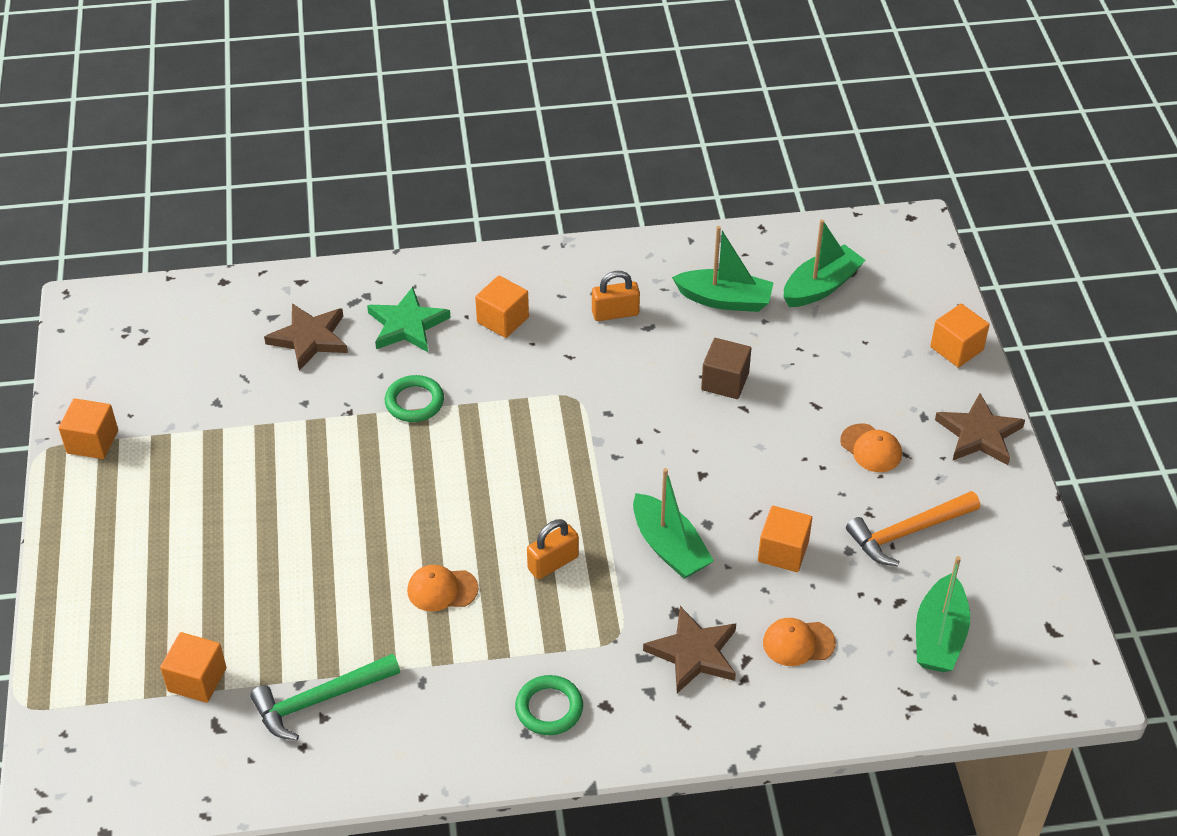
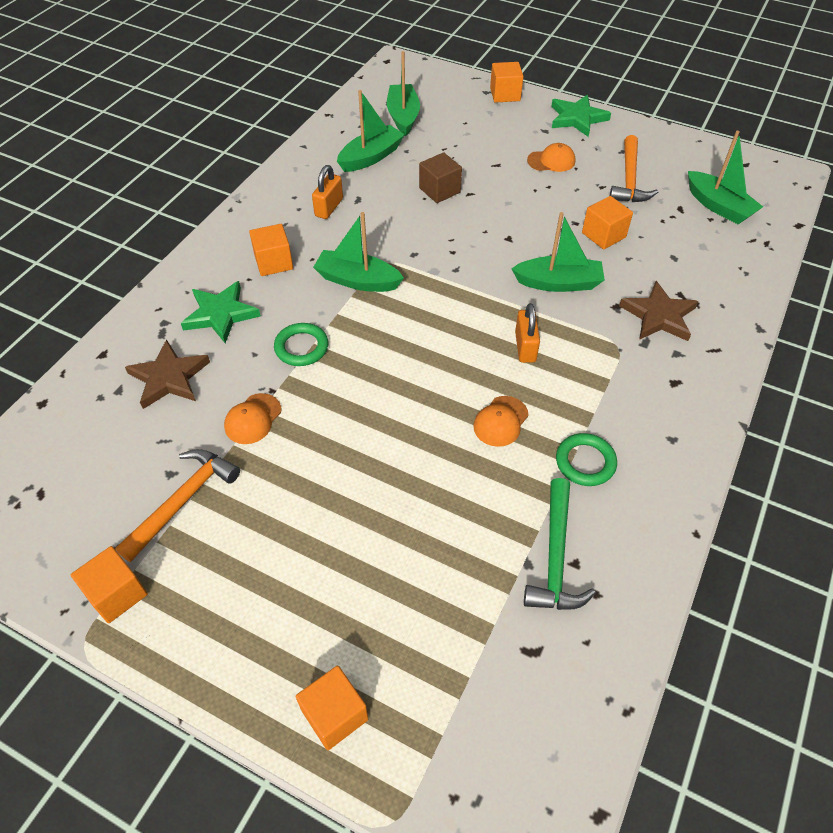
camera: 55 degrees left, 5 degrees up
(197, 427) = (183, 501): none -> orange hammer
(197, 679) = (469, 641): orange cube -> orange cube (334, 714)
(532, 392) = (357, 280): none -> green boat
(549, 708) = (658, 414): green ring -> green ring (585, 462)
(798, 643) = (683, 265): orange cap -> orange cap (253, 419)
(979, 434) = (577, 118): brown star -> green star

